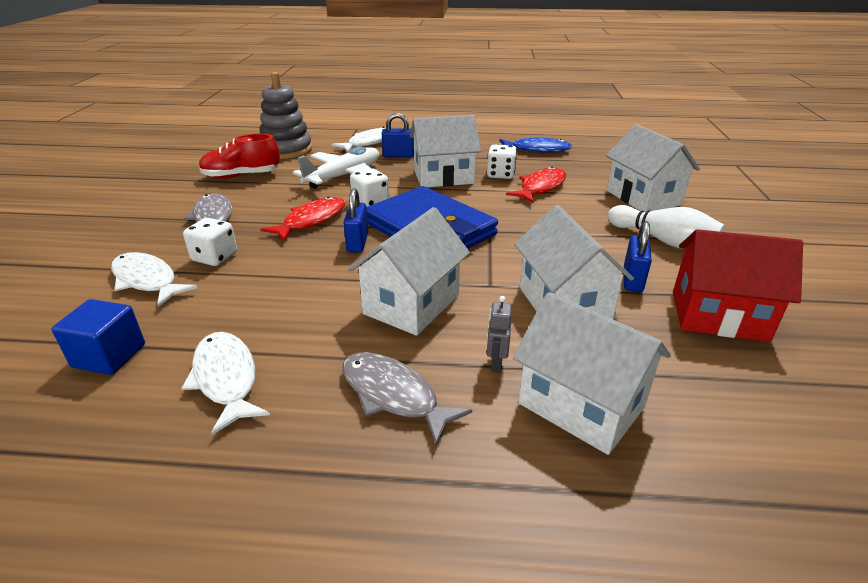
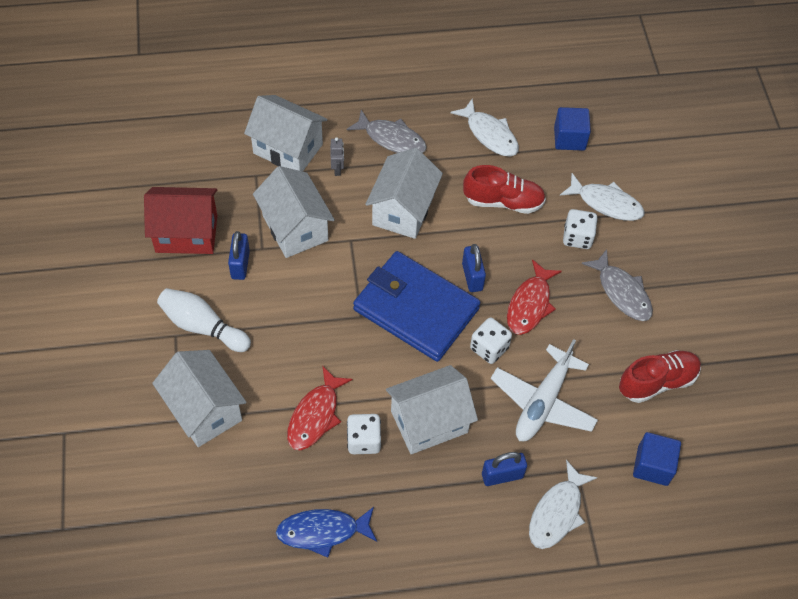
camera: 165 degrees right, 25 degrees up
(273, 297) = (503, 201): none -> red shoe
(286, 150) = (652, 466): grey stacking toy -> blue cube

